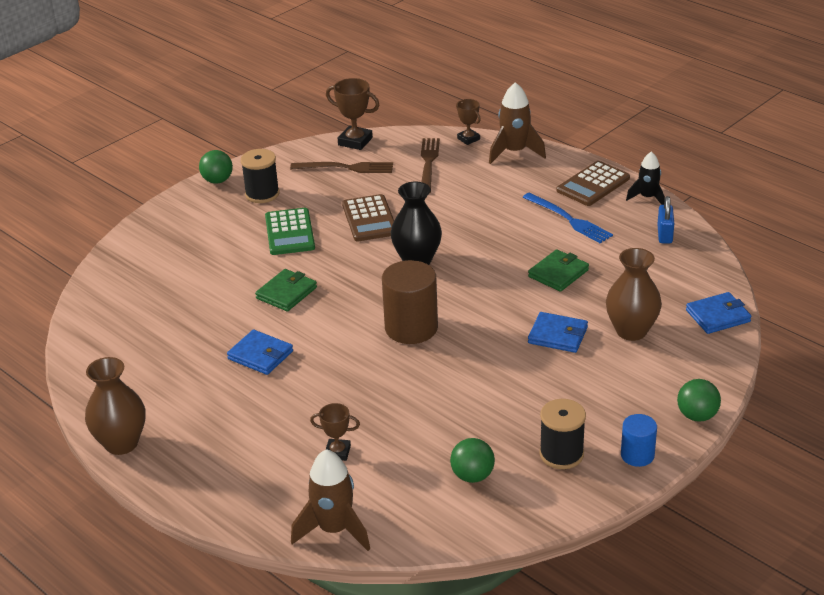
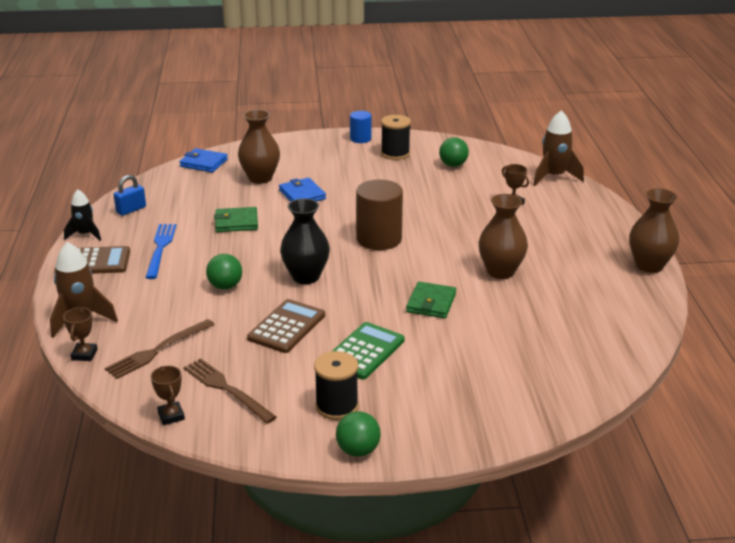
camera: 140 degrees left, 5 degrees down
(260, 355) = (500, 271): blue wallet -> brown vase
(286, 293) = (431, 303): green wallet -> green wallet turned 60 degrees counterclockwise
(355, 141) = (171, 416): brown trophy -> brown trophy, size x0.63
(697, 416) = (304, 138): green ball -> green ball (225, 286)

